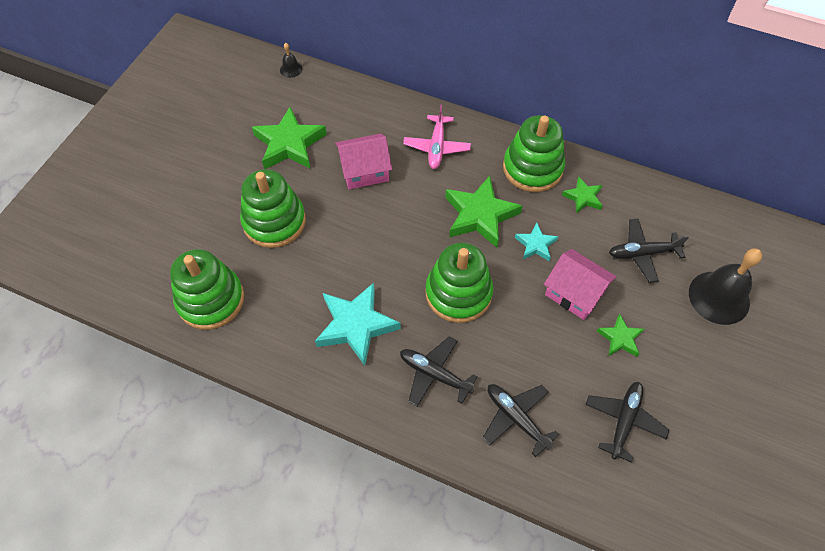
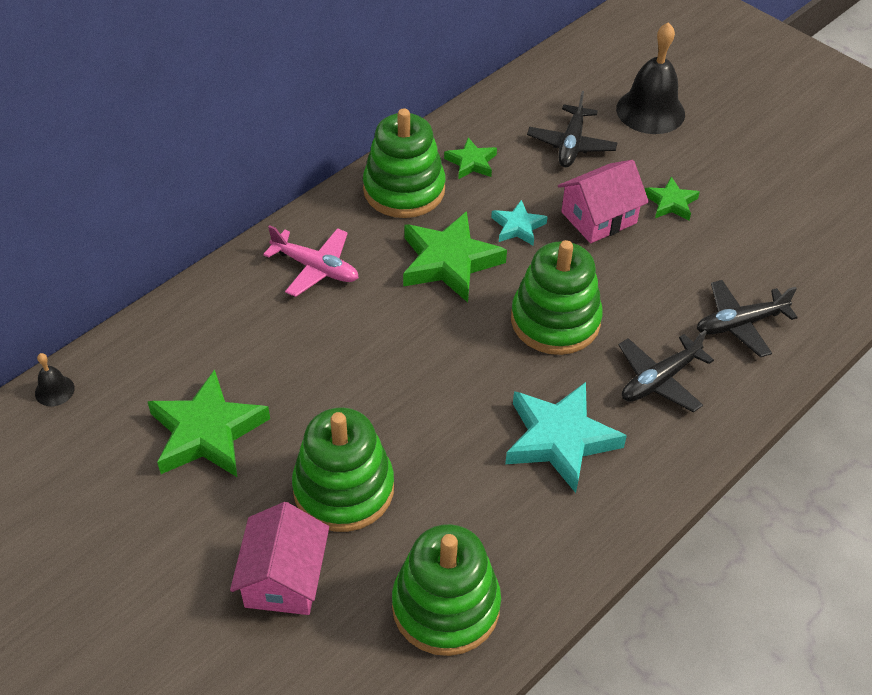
camera: 70 degrees left, 10 degrees down
(364, 171) = (311, 357): pink house -> pink house (284, 578)
(624, 421) = (769, 237): black plane -> none

